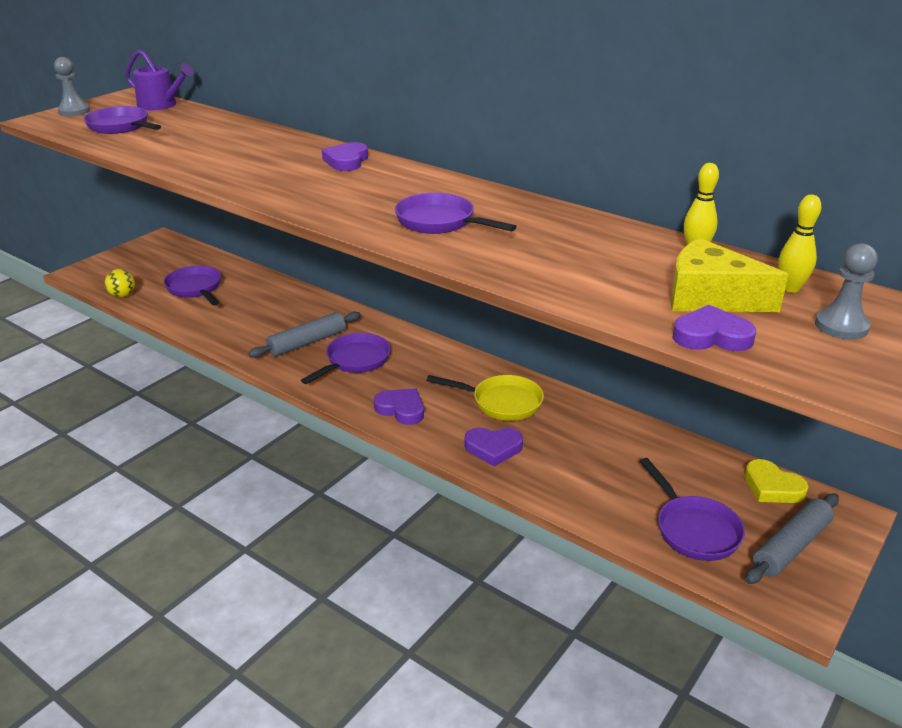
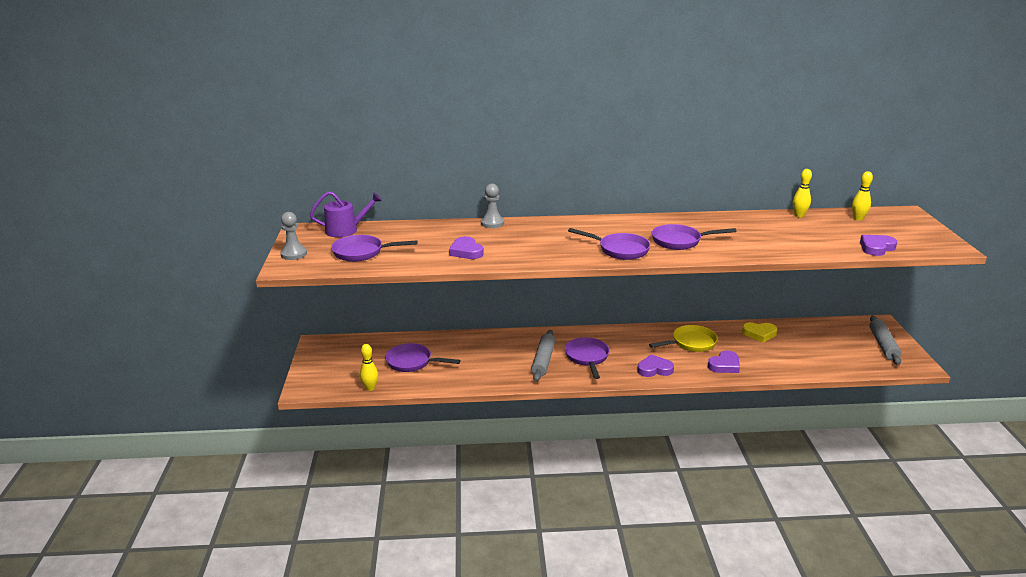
camera: 40 degrees left, 5 degrees down
(122, 295) = (370, 388): yellow ball -> yellow bowling pin
(346, 161) = (556, 226): purple heart -> purple heart (466, 251)
(693, 529) = (846, 356): purple pan -> purple pan (619, 250)
(710, 297) = (844, 233): yellow cheese -> none
(772, 487) = (843, 325): yellow heart -> yellow heart (759, 334)
(841, 326) = (900, 227): grey pawn -> grey pawn (492, 223)

